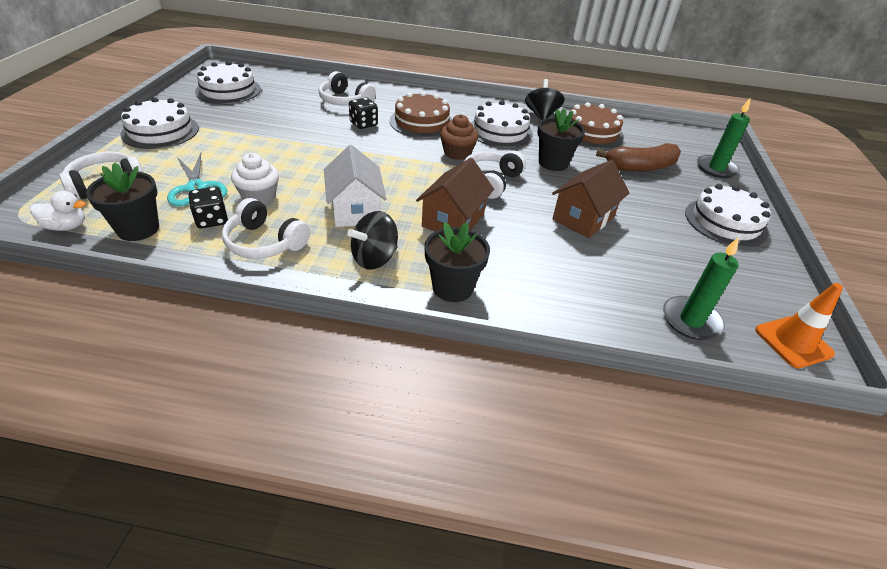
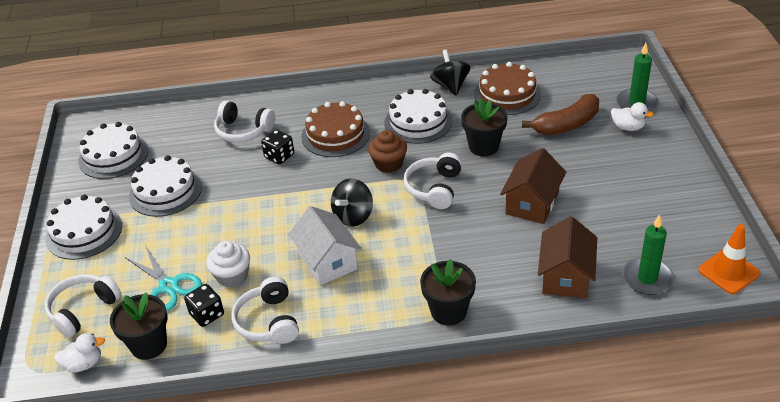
camera: 10 degrees left, 0 degrees up
(264, 243) = (268, 321): white headphones -> white headphones turned 60 degrees clockwise
(374, 258) = (371, 305): black spinning top -> black spinning top (353, 216)
(453, 220) = (419, 244): brown house -> brown house (566, 276)
(702, 184) = (628, 127): none -> white duck
(725, 222) = (656, 167): white cake -> white cake (165, 191)

